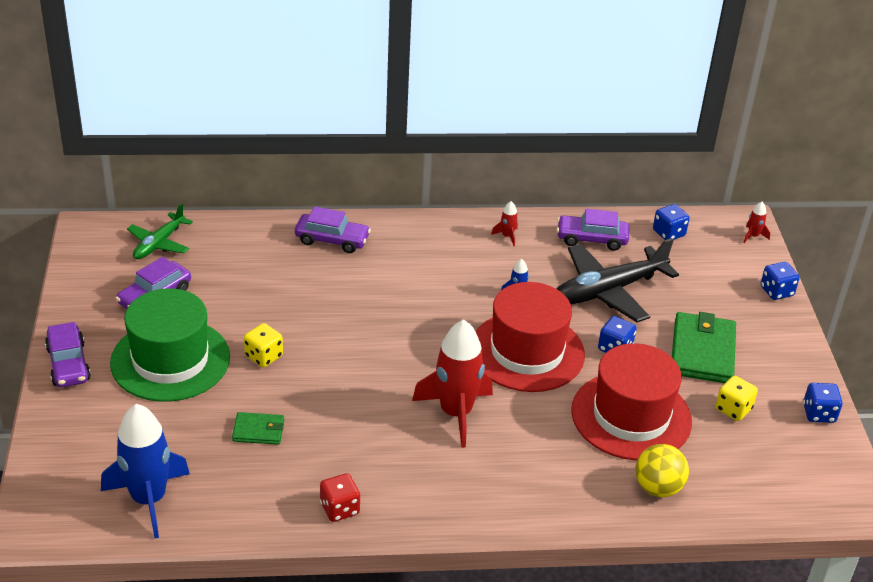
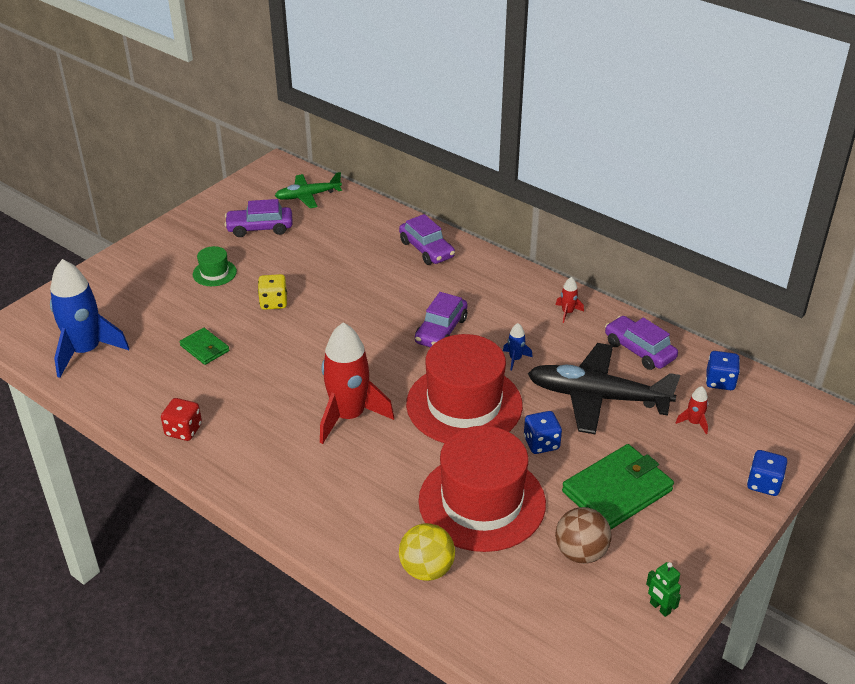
camera: 45 degrees right, 0 degrees up
(68, 364) = (155, 243): purple car -> purple car (441, 330)
(170, 360) = (214, 273): green hat -> green hat, size x0.43
(733, 409) = (580, 553): yellow dice -> brown ball
(753, 236) = (805, 426): red rocket -> red rocket (694, 423)
(818, 413) = (659, 608): blue dice -> green robot

